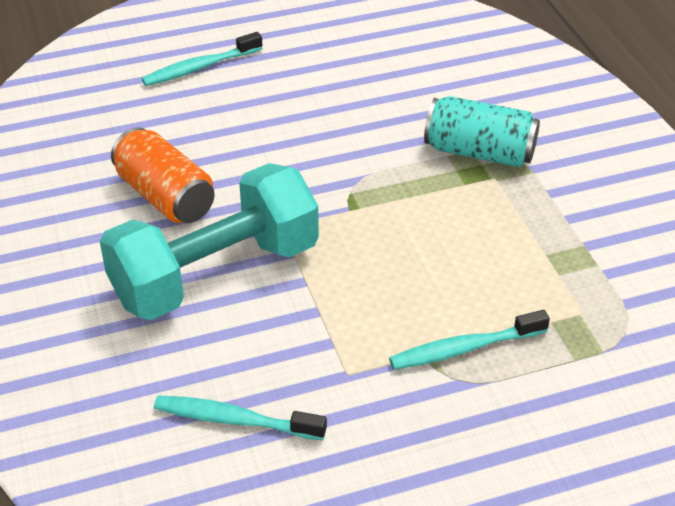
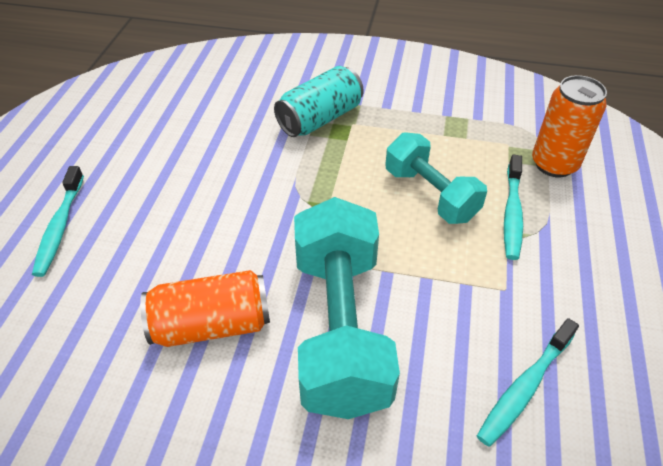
camera: 60 degrees left, 5 degrees up
(437, 275) = (430, 194): none -> turquoise dumbbell
(584, 364) = (554, 164): none -> orange can

